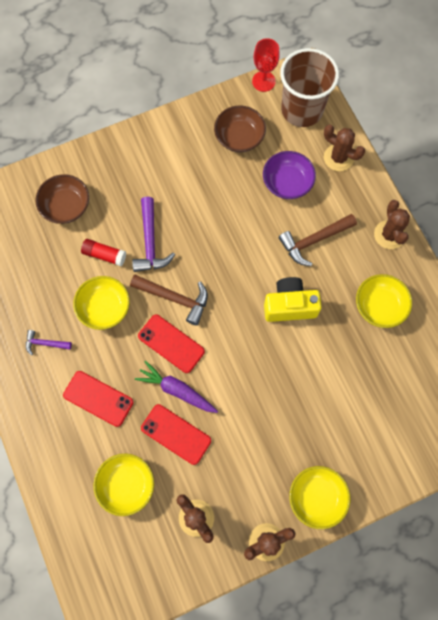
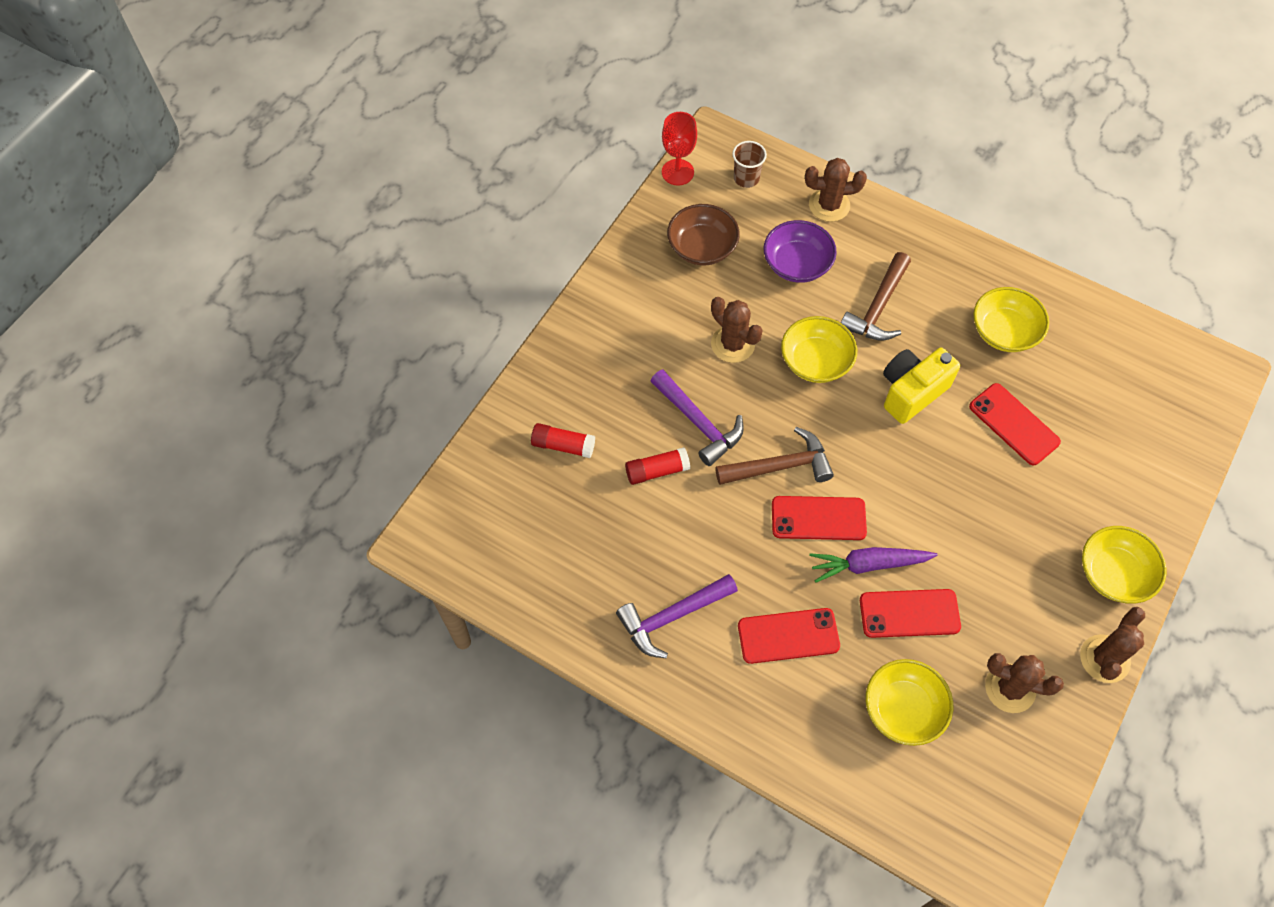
camera: 35 degrees left, 10 degrees down
(45, 343) = (672, 617): purple hammer -> purple hammer, size x1.76
(66, 206) = (563, 445): brown bowl -> red glue stick
(104, 308) = (707, 530): yellow bowl -> yellow bowl (815, 361)
(302, 110) = (746, 178): brown cup -> brown cup, size x0.45
(335, 366) = (1013, 424): none -> red phone
(389, 235) = (950, 252): brown cactus -> brown cactus (732, 344)

